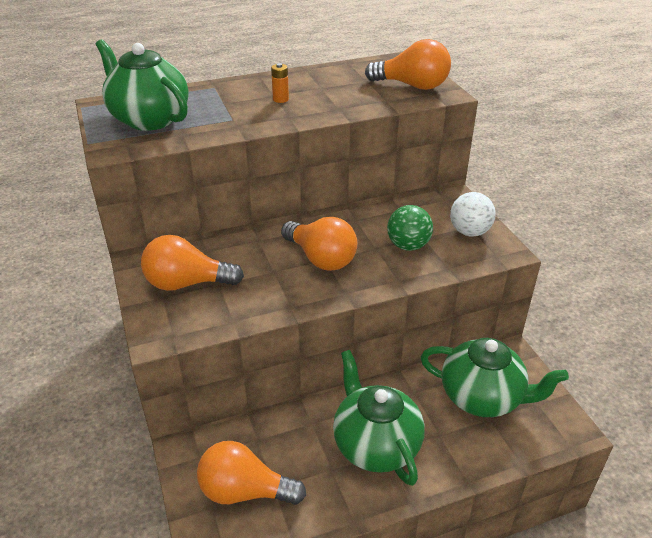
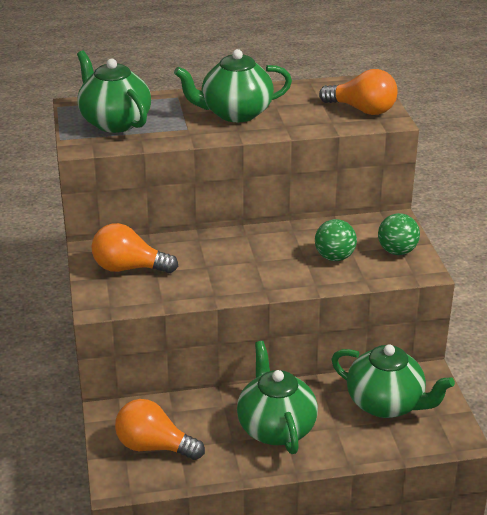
camera: 10 degrees right, 5 degrees down
(280, 99) = (235, 113): orange battery -> green teapot
(321, 258) = (251, 260): orange light bulb -> none
(469, 232) = (397, 251): white ball -> green ball

